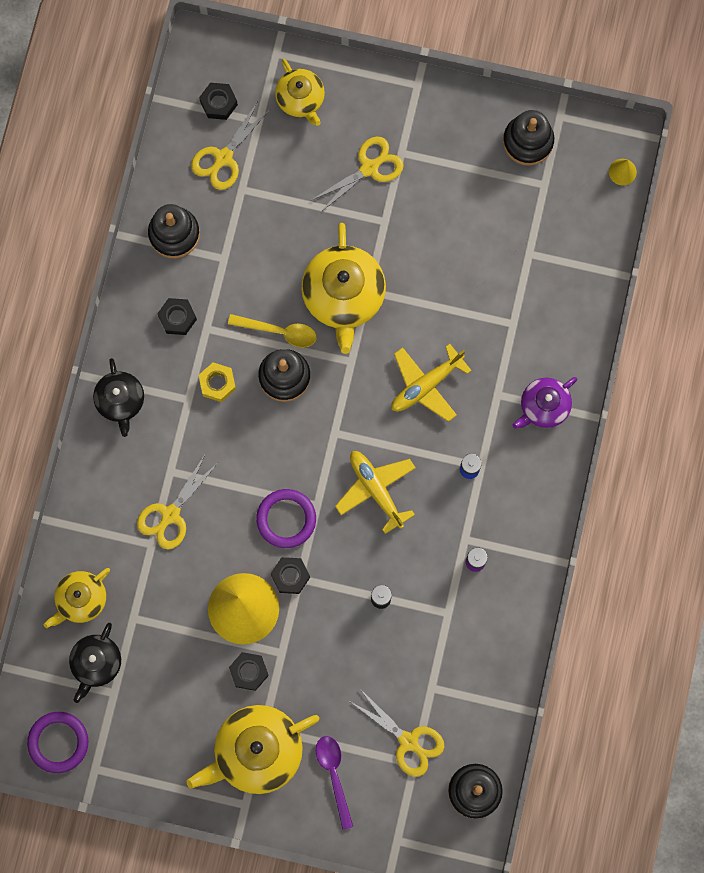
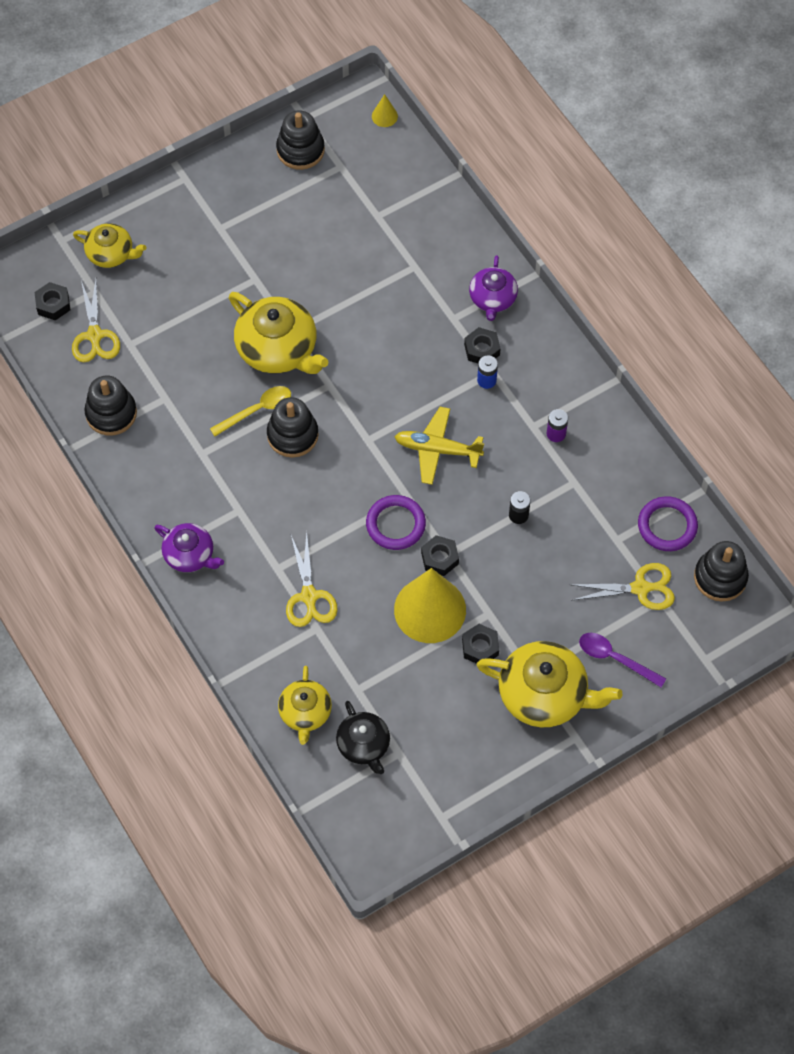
camera: 45 degrees left, 15 degrees down
(58, 742) = (395, 825): purple ring -> purple ring (667, 526)
(120, 401) = (190, 555): black teapot -> purple teapot
(177, 318) = (173, 465): black nut -> black nut (482, 349)
(217, 383) = (249, 481): yellow nut -> none
(257, 751) = (544, 694): yellow teapot -> yellow teapot turned 90 degrees counterclockwise
(369, 168) = (208, 256): yellow scissors -> none
(426, 385) = (398, 354): yellow plane -> none

